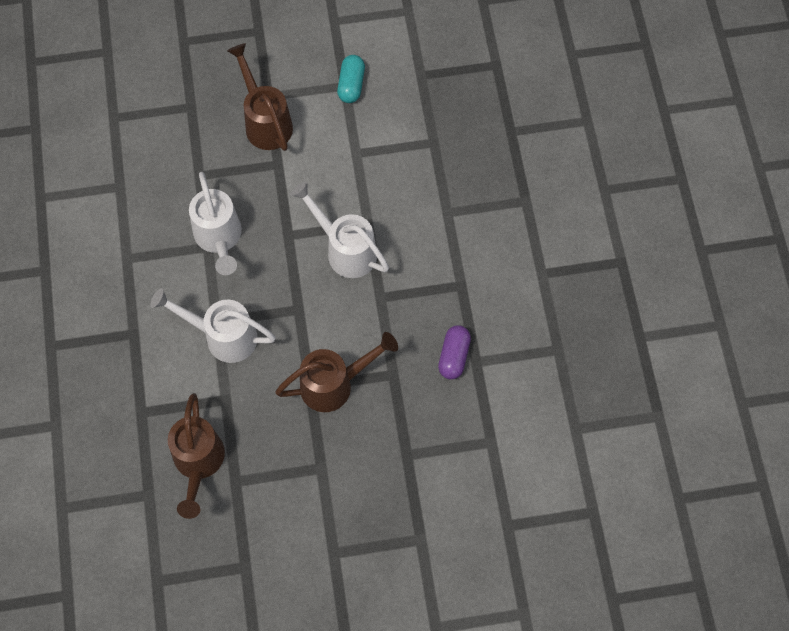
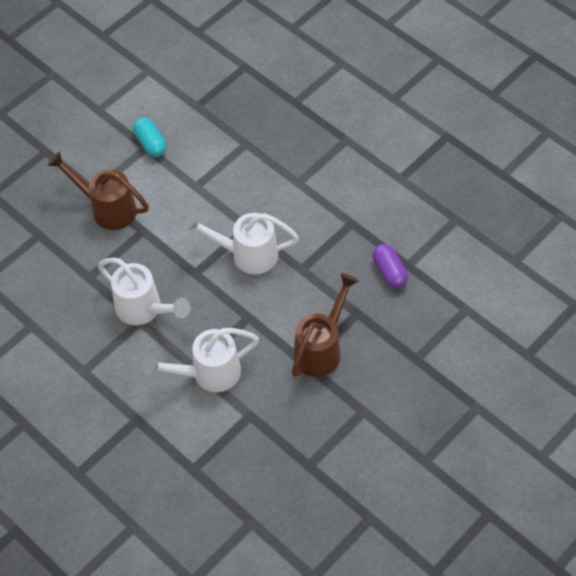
camera: 35 degrees left, 10 degrees down
(198, 464) = (270, 473): brown watering can -> none

